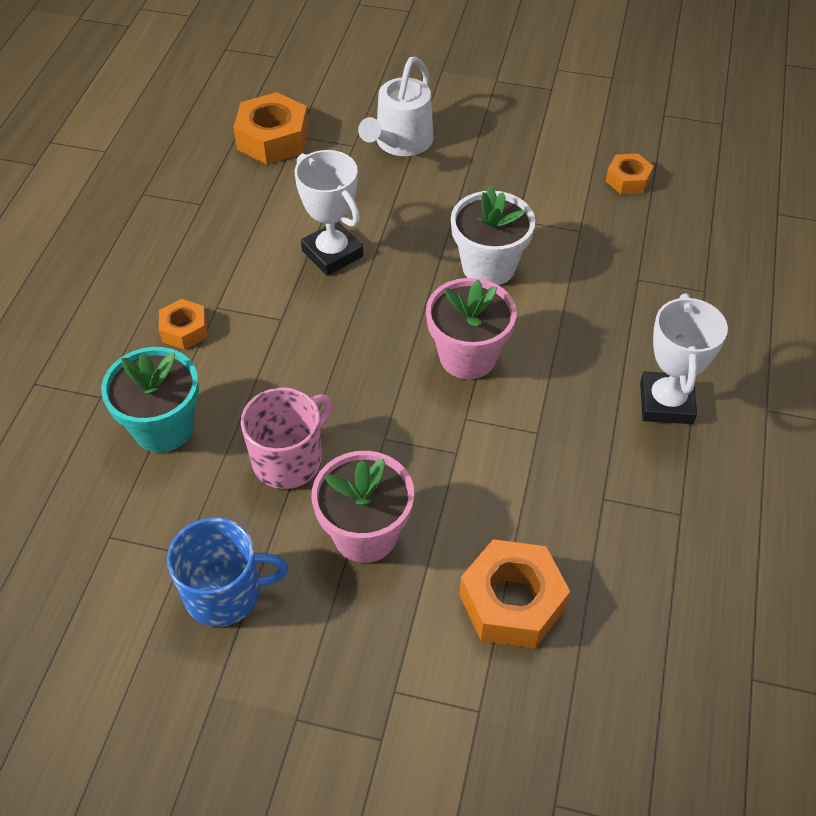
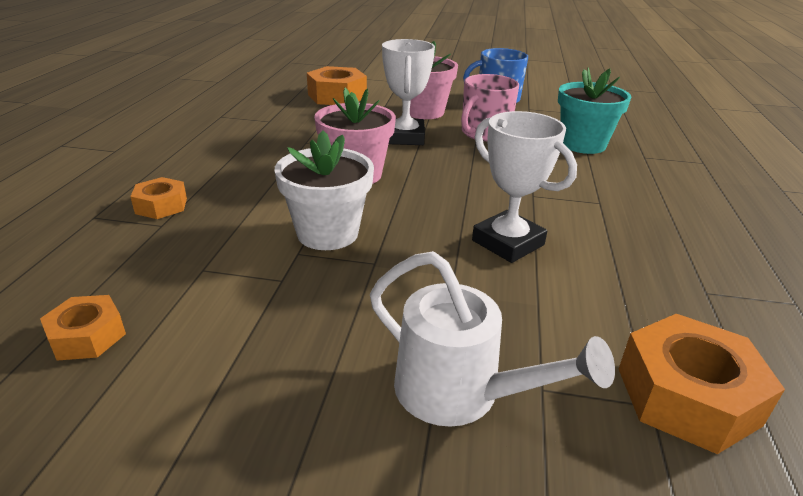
camera: 175 degrees right, 20 degrees down
(184, 330) = (615, 188): orange nut -> orange nut (161, 206)
(400, 143) = (461, 393): white watering can -> white watering can turned 105 degrees clockwise
(666, 403) = (195, 153): white trophy -> white trophy (405, 137)

